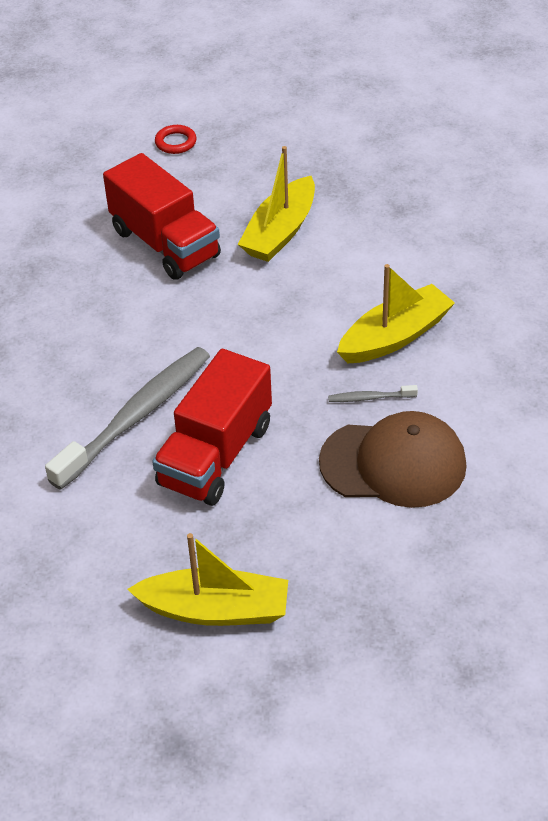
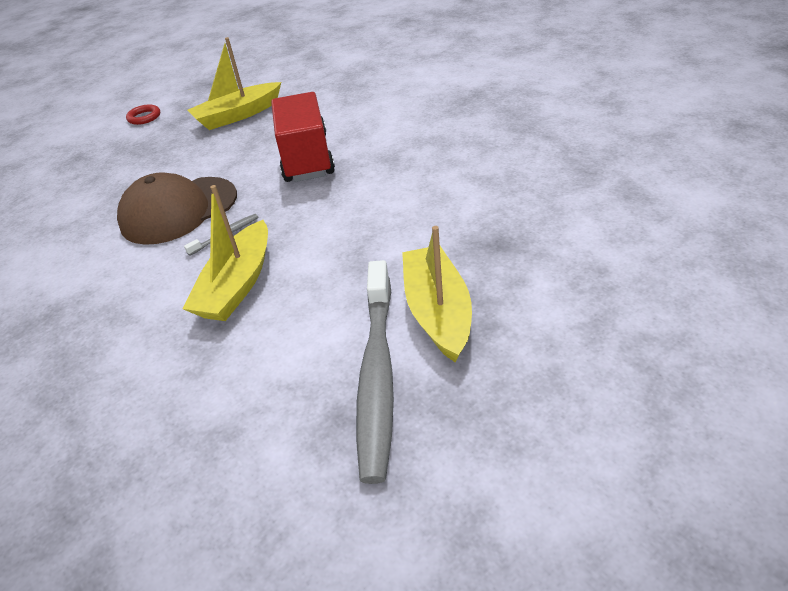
camera: 145 degrees right, 5 degrees down
(136, 416) = (381, 147): grey toothbrush -> grey toothbrush (377, 374)
(165, 243) = (522, 241): red truck -> none
(175, 142) = (684, 340): red ring -> red ring (144, 117)

